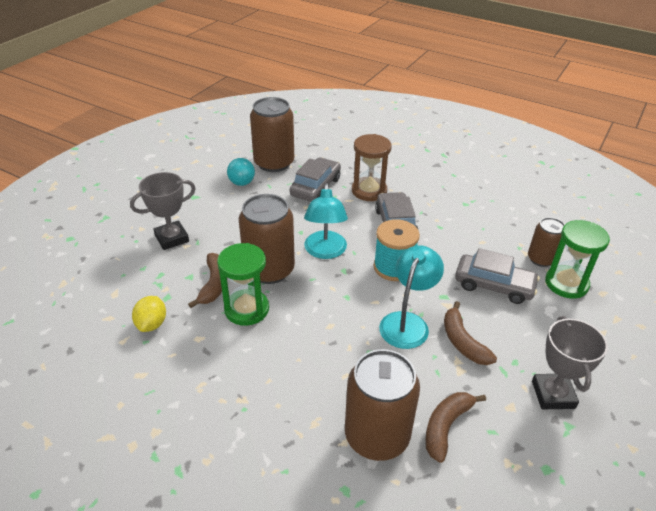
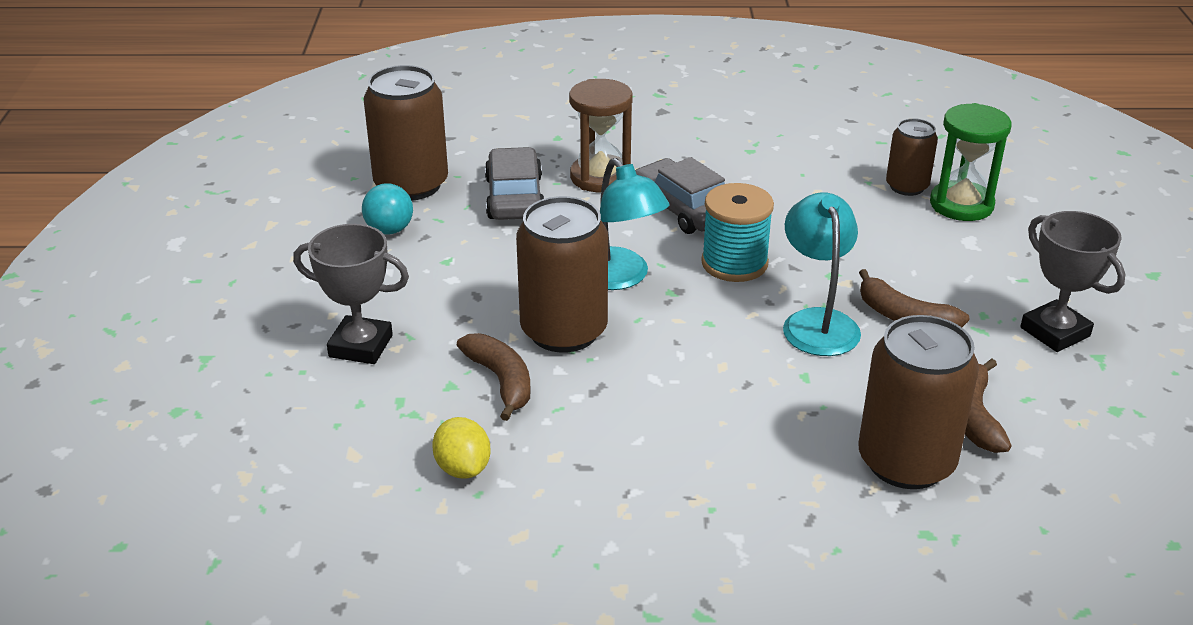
camera: 30 degrees left, 5 degrees down
(172, 238) = (361, 346): grey trophy -> grey trophy turned 75 degrees clockwise
(246, 309) = (585, 392): green hourglass -> none
(494, 285) = (880, 238): grey car -> none

